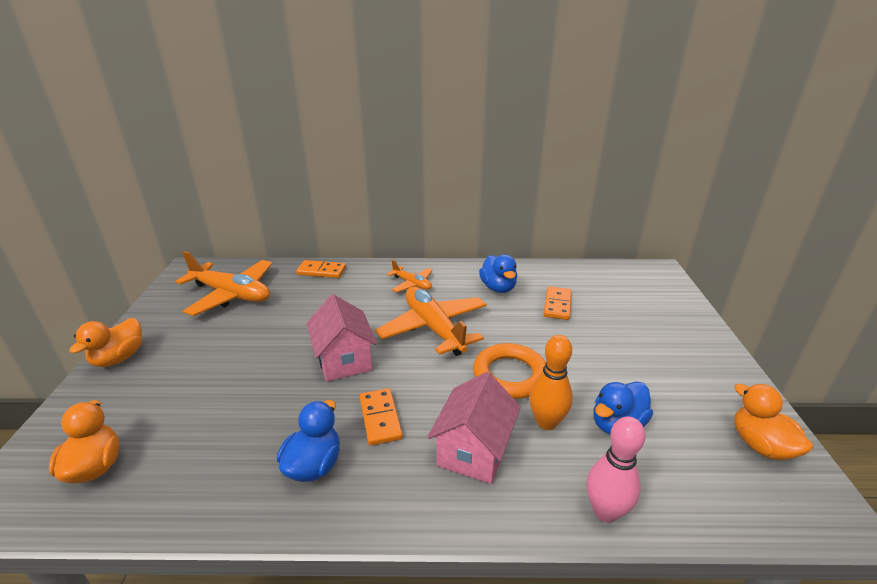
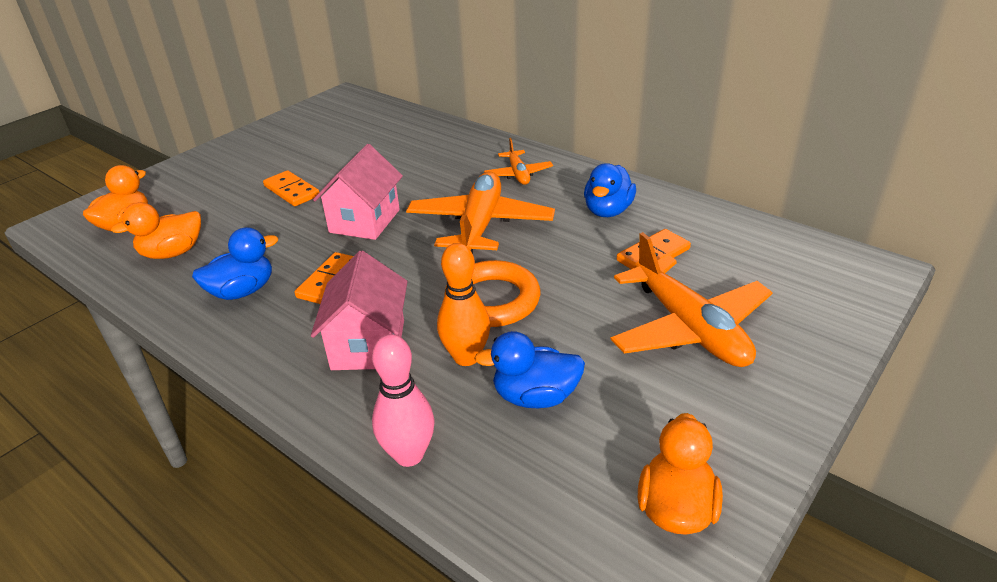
camera: 40 degrees right, 5 degrees up
(119, 358) = (217, 154): orange duck -> orange duck (172, 253)
(231, 294) = (348, 129): orange plane -> orange plane (689, 328)
(321, 271) = (448, 132): orange domino -> orange domino (292, 191)
(473, 451) = (368, 345): pink house -> pink house turned 60 degrees counterclockwise

